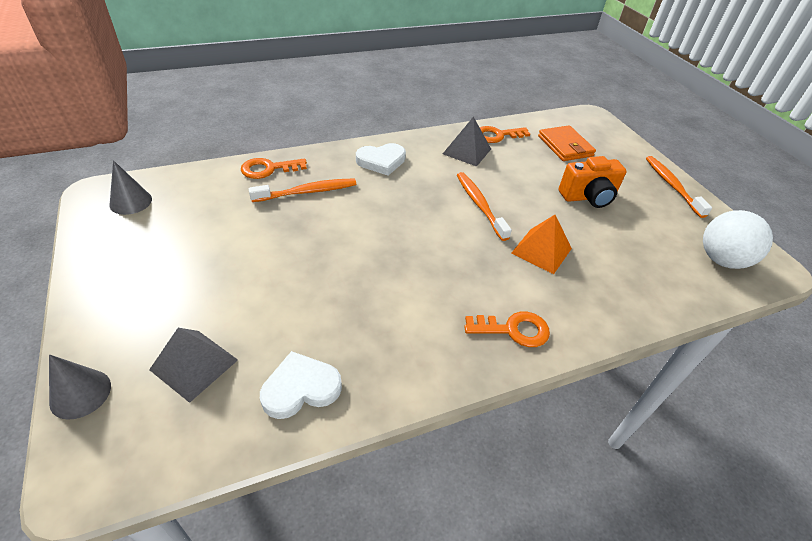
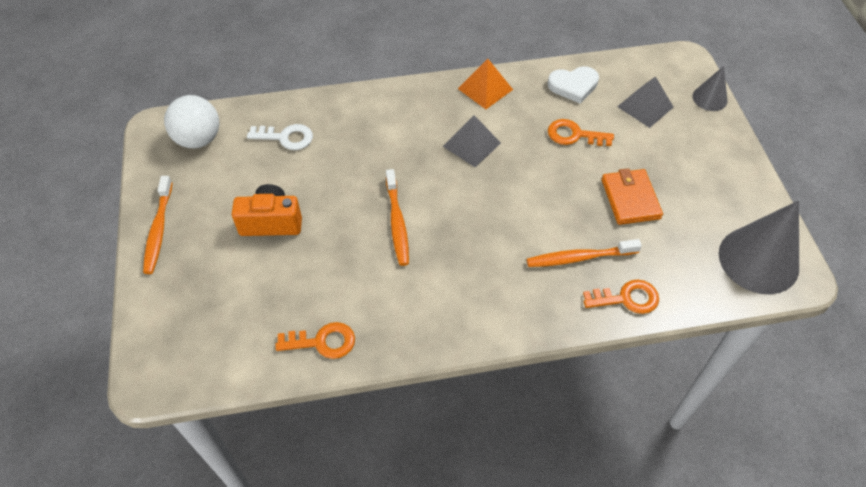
camera: 165 degrees left, 10 degrees up
(130, 202) = (758, 260): grey cone -> grey cone, size x1.96
(381, 161) = (492, 301): white heart -> none
(467, 151) = (378, 311): grey pyramid -> grey pyramid (472, 144)
(513, 330) = (419, 104): orange key -> orange key (574, 135)
(541, 250) = (360, 165): orange pyramid -> orange pyramid (485, 89)
(565, 146) = (240, 311): orange wallet -> orange wallet (630, 199)
(637, 270) = (286, 137): none -> white key

